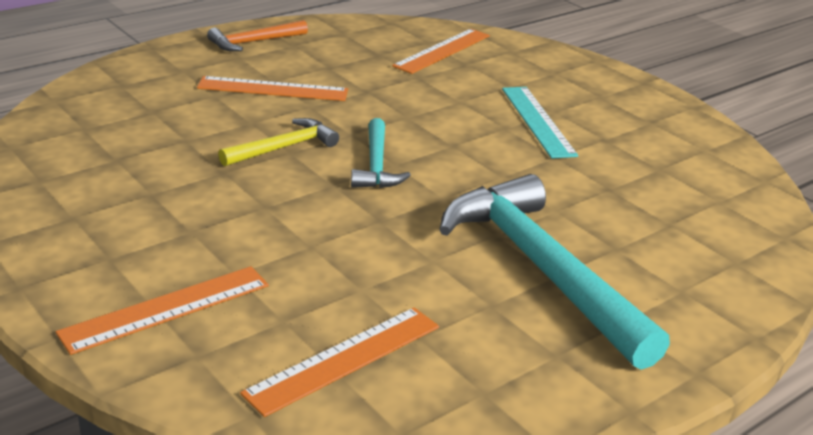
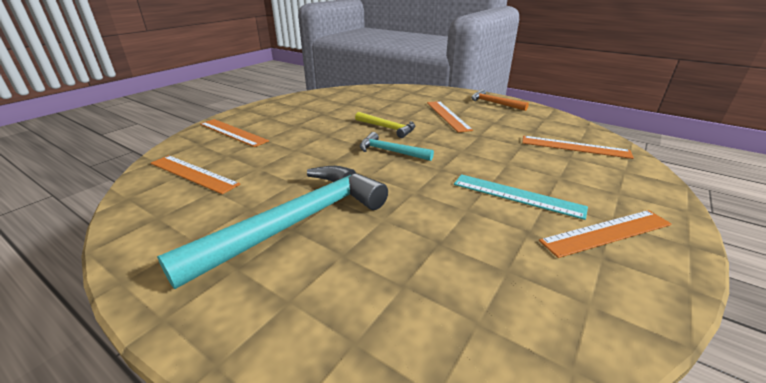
camera: 75 degrees right, 0 degrees up
(376, 165) = (390, 151): turquoise hammer -> turquoise hammer turned 45 degrees clockwise
(537, 121) = (517, 195): turquoise ruler -> turquoise ruler turned 60 degrees clockwise
(617, 105) = (607, 233): none -> orange ruler

